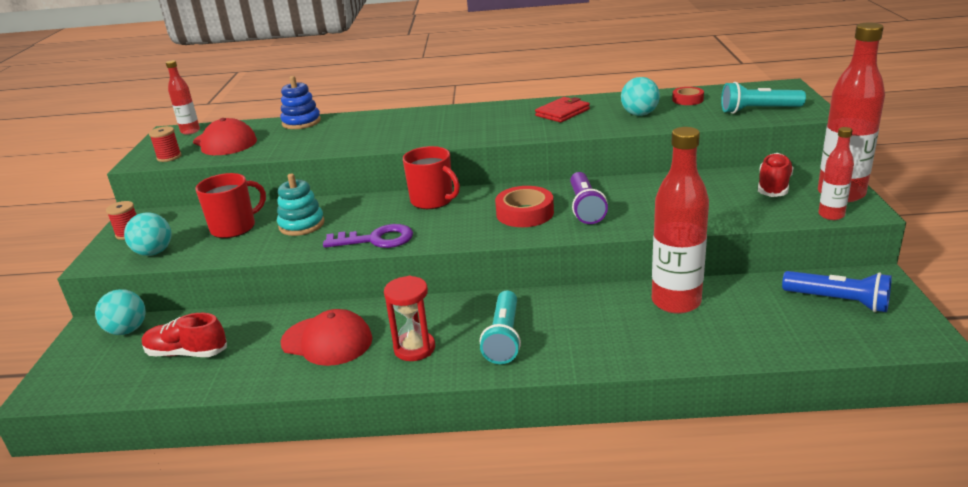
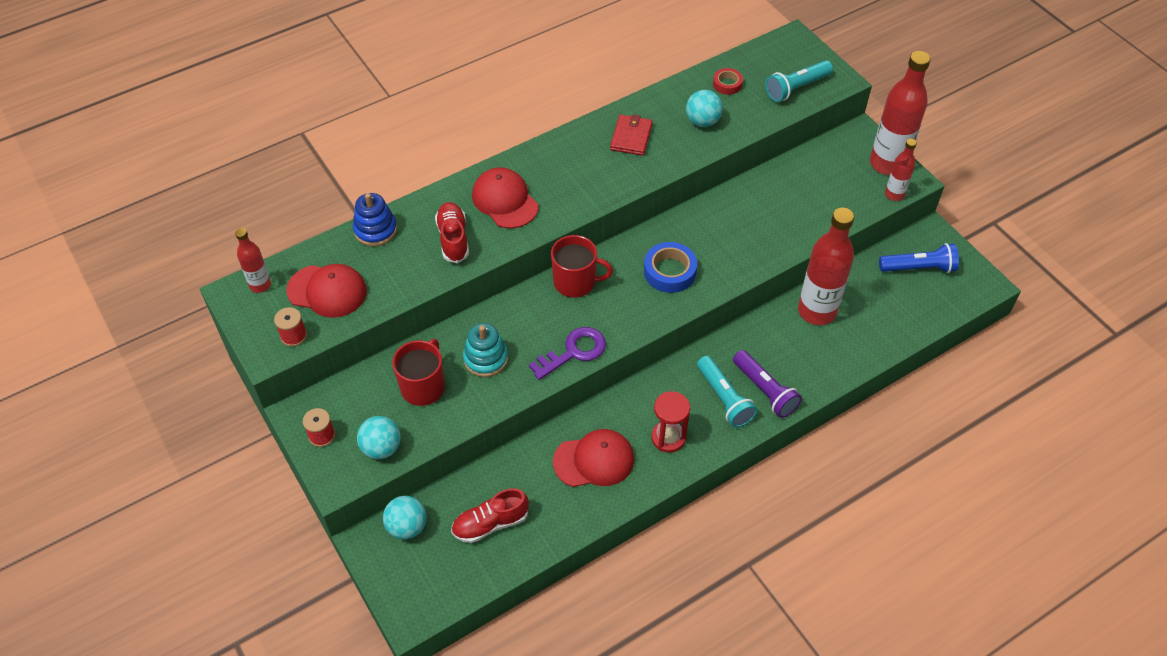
camera: 35 degrees left, 25 degrees up
(414, 125) = (505, 200): none -> red cap
(525, 213) = (669, 271): red tape -> blue tape
(585, 208) = (713, 247): purple flashlight -> purple flashlight (765, 390)
(773, 186) = (836, 169): red shoe -> red shoe (453, 239)

